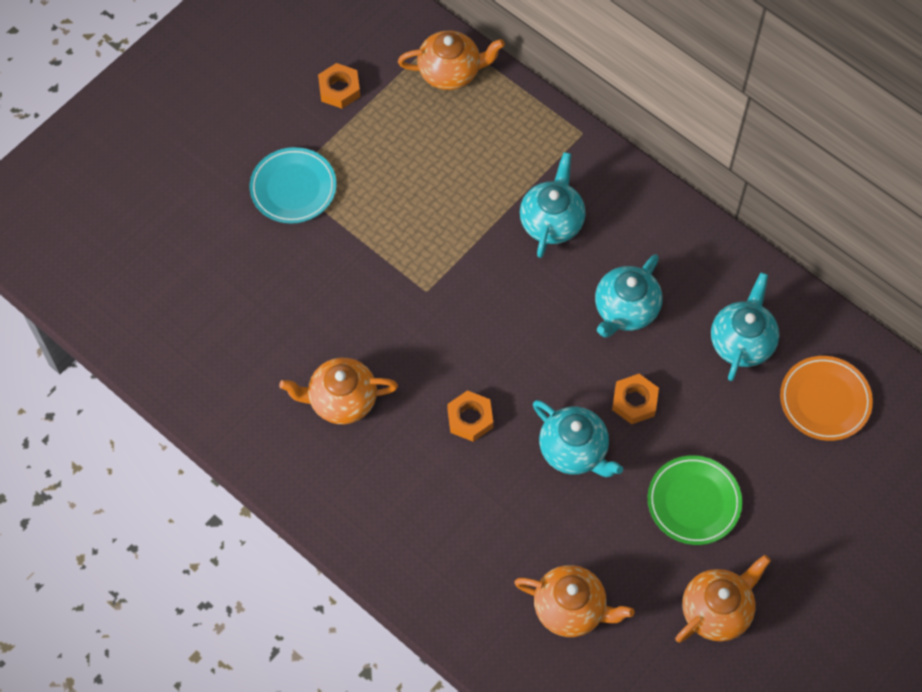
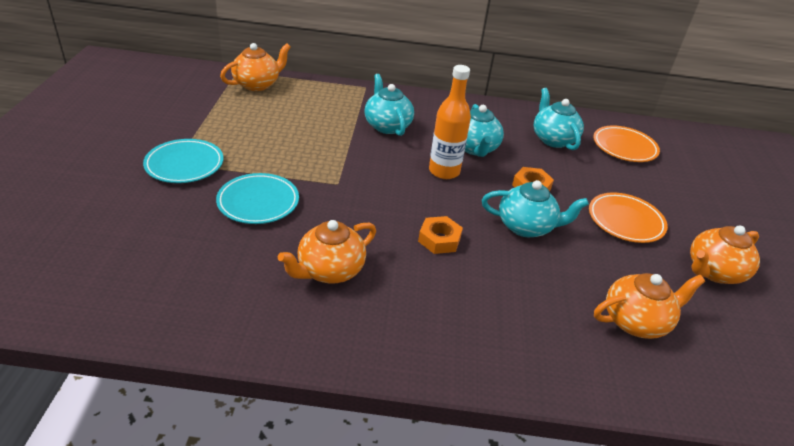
camera: 40 degrees left, 25 degrees down
(332, 279) = (258, 202): none -> turquoise plate
(339, 89) = (183, 110): orange nut -> none
(555, 329) = (444, 171): none -> orange bottle
(693, 502) = (625, 221): green plate -> orange plate
(717, 610) = (713, 272): orange teapot -> orange teapot turned 135 degrees counterclockwise

